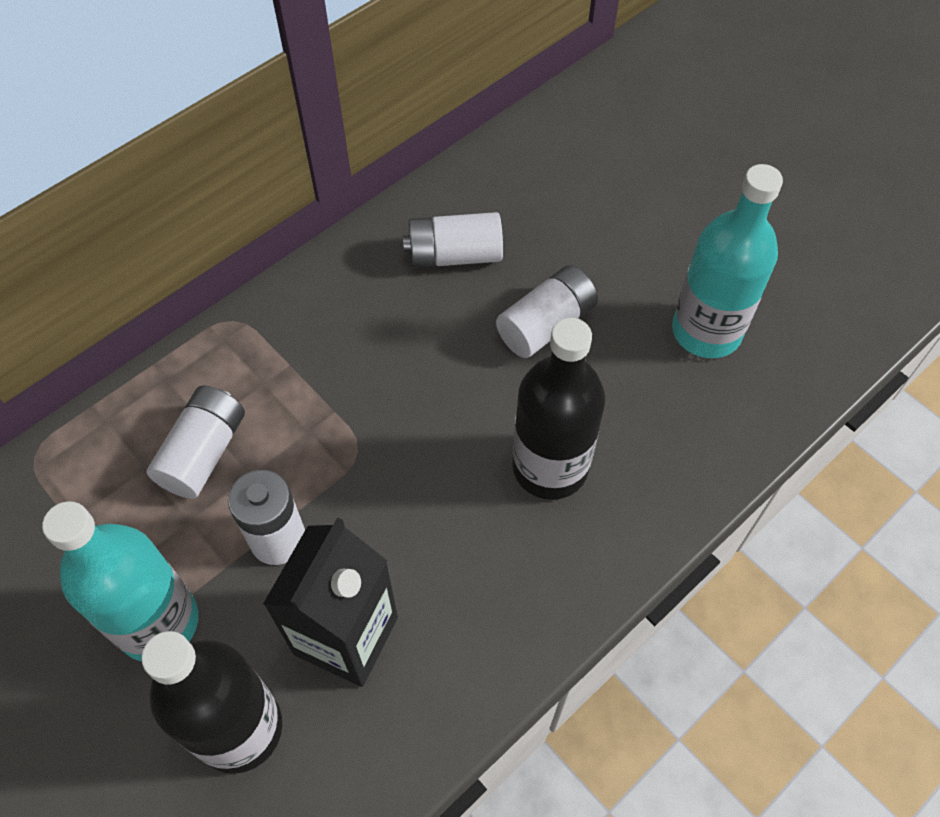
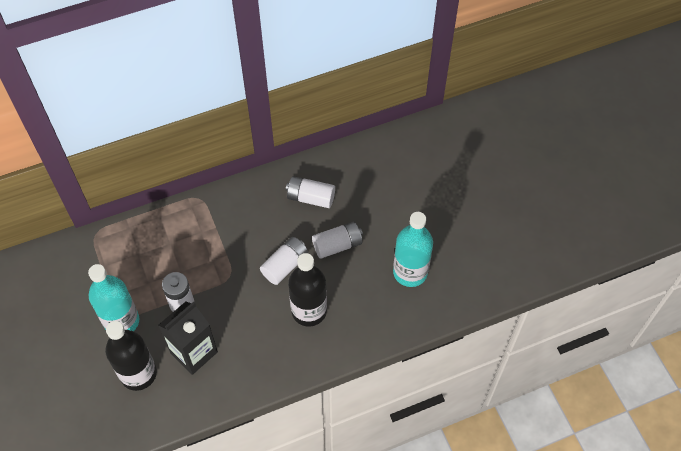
camera: 20 degrees right, 0 degrees up
(204, 453) = (165, 255): white battery -> white battery (285, 265)

